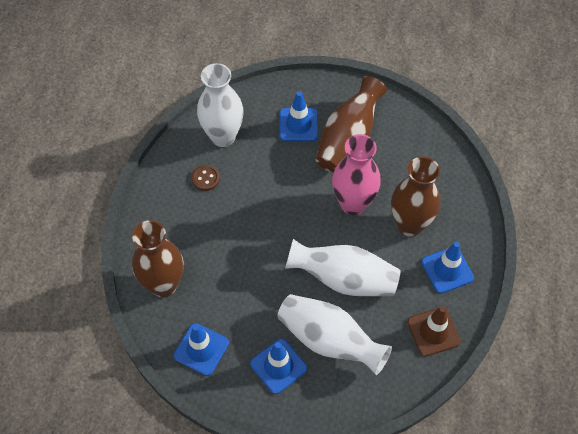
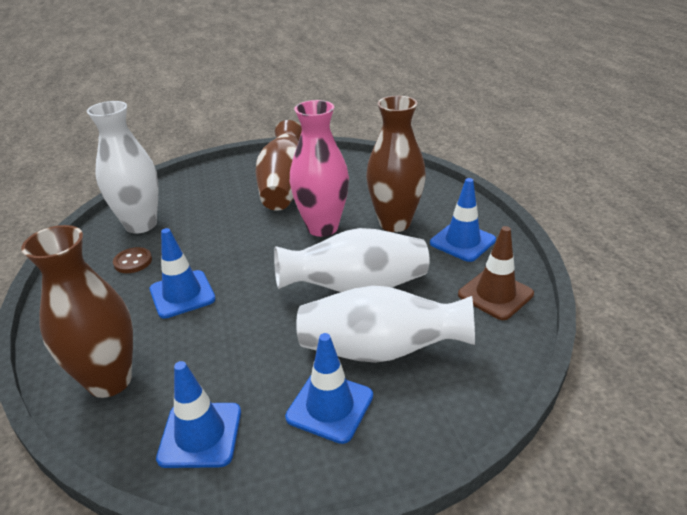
camera: 25 degrees left, 25 degrees down
(298, 124) = (225, 193): blue traffic cone -> blue traffic cone (182, 294)

